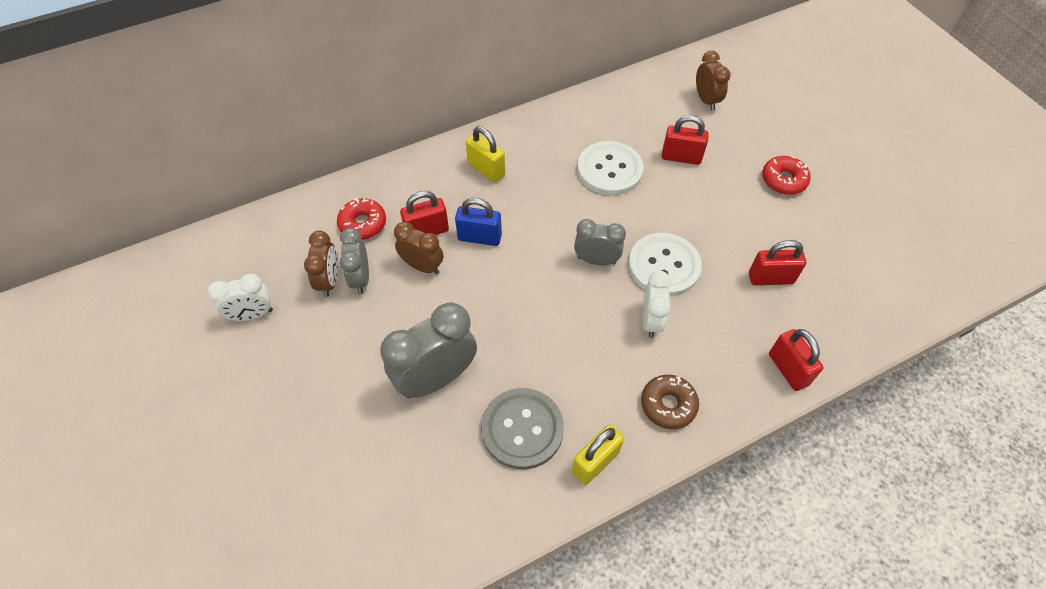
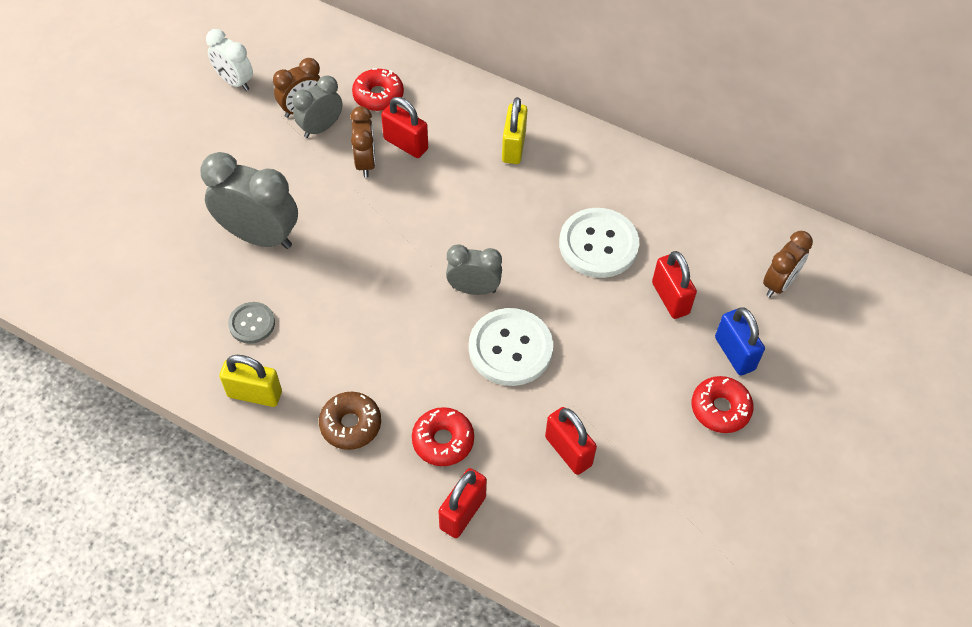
camera: 55 degrees right, 0 degrees up
(479, 237) = (429, 186): blue padlock -> blue padlock (734, 353)
(522, 429) = (252, 323): grey button -> grey button, size x0.55
(596, 260) = (474, 289): grey clock -> grey clock turned 60 degrees counterclockwise
(650, 320) = (435, 367): white clock -> none
(719, 350) = (443, 441): none -> red donut

